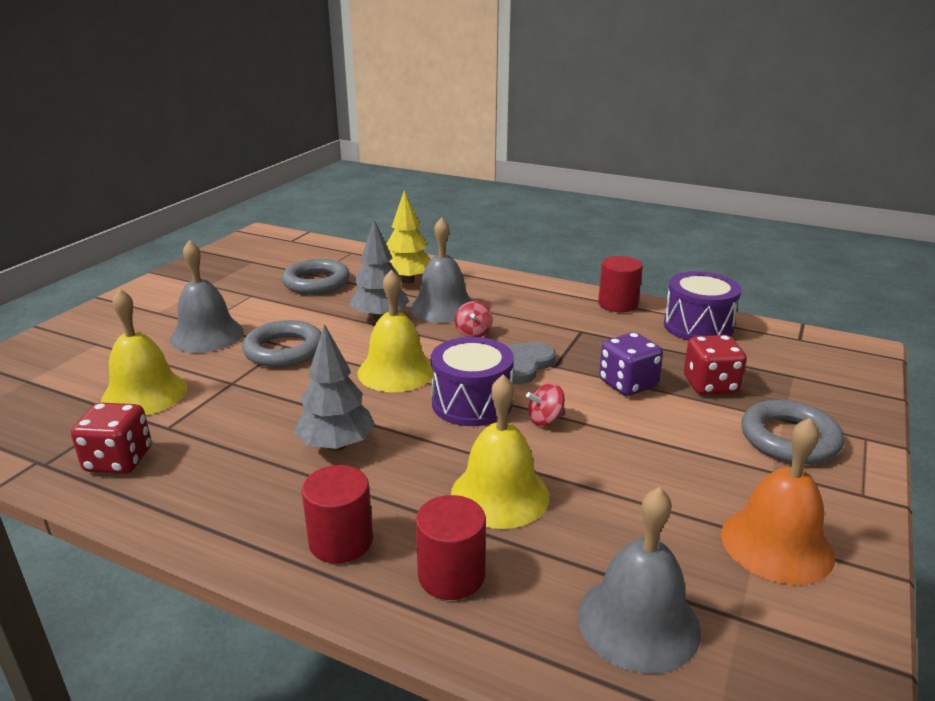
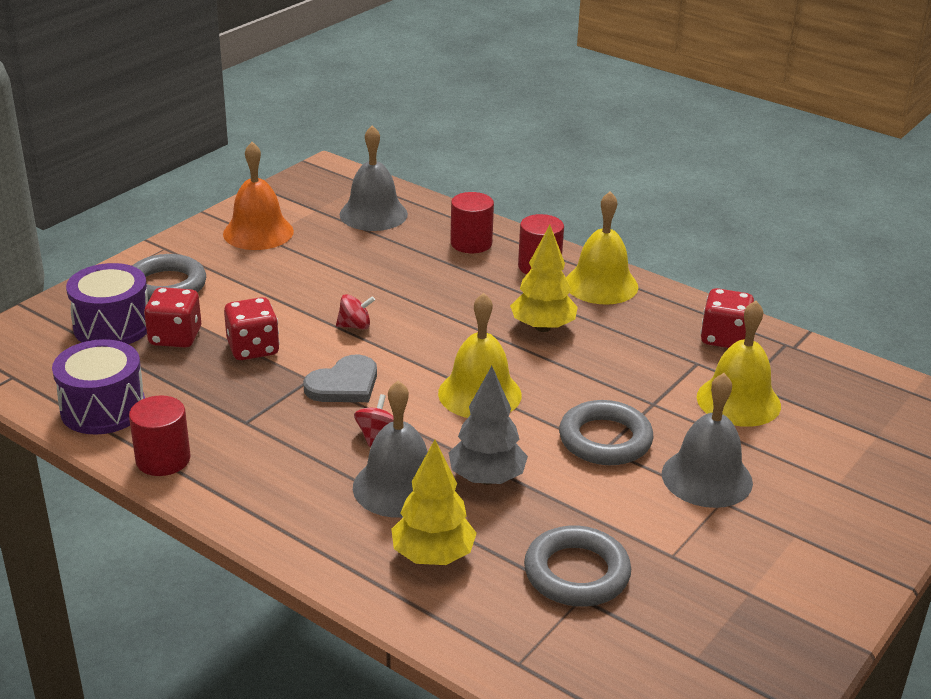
camera: 170 degrees left, 5 degrees up
(337, 445) = (542, 327): grey tree -> yellow tree
(472, 403) = (414, 349): purple drum -> purple drum (112, 326)
(499, 494) = (422, 278): yellow bell -> yellow bell (601, 284)
(627, 384) = (253, 348): purple dice -> red dice

